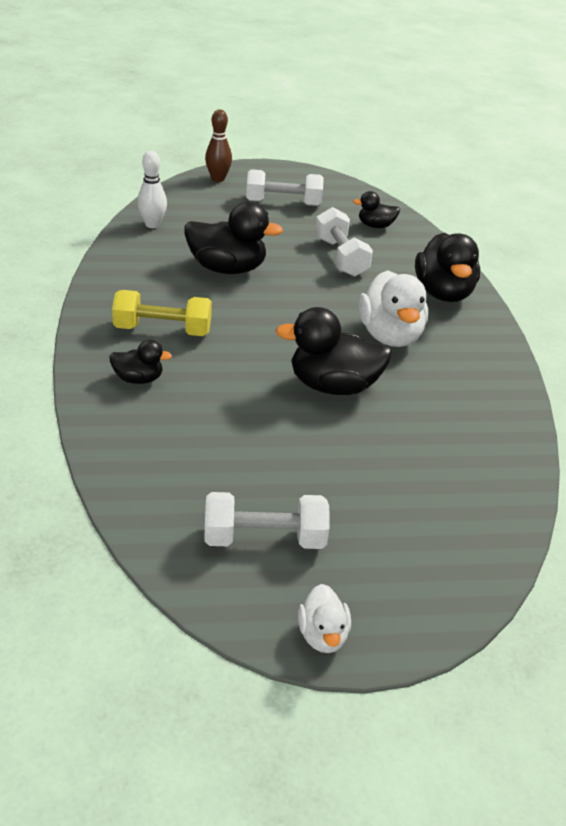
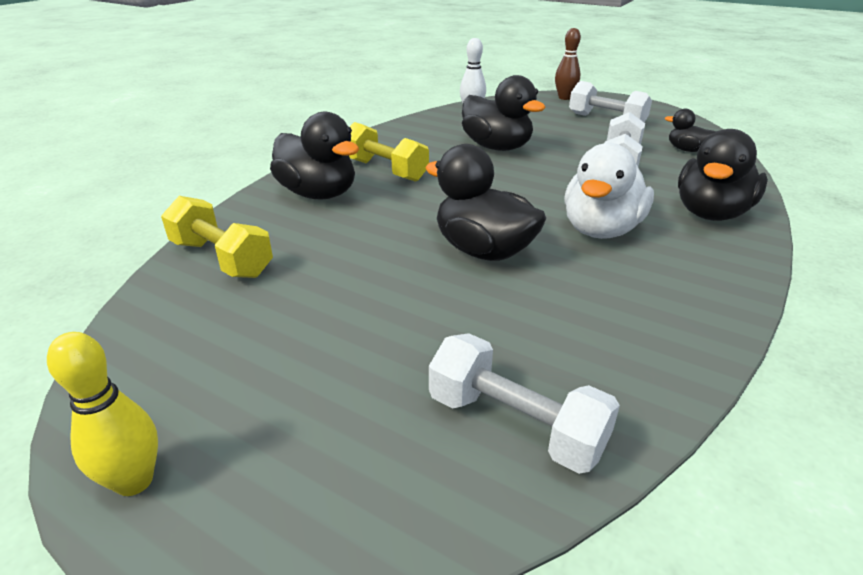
camera: 40 degrees right, 5 degrees down
(138, 379) = (318, 194): black duck -> black duck, size x1.87
(149, 475) = (222, 259): none -> yellow dumbbell
(264, 539) = (231, 350): white dumbbell -> white dumbbell (515, 424)
(322, 635) = (134, 481): white duck -> yellow bowling pin

